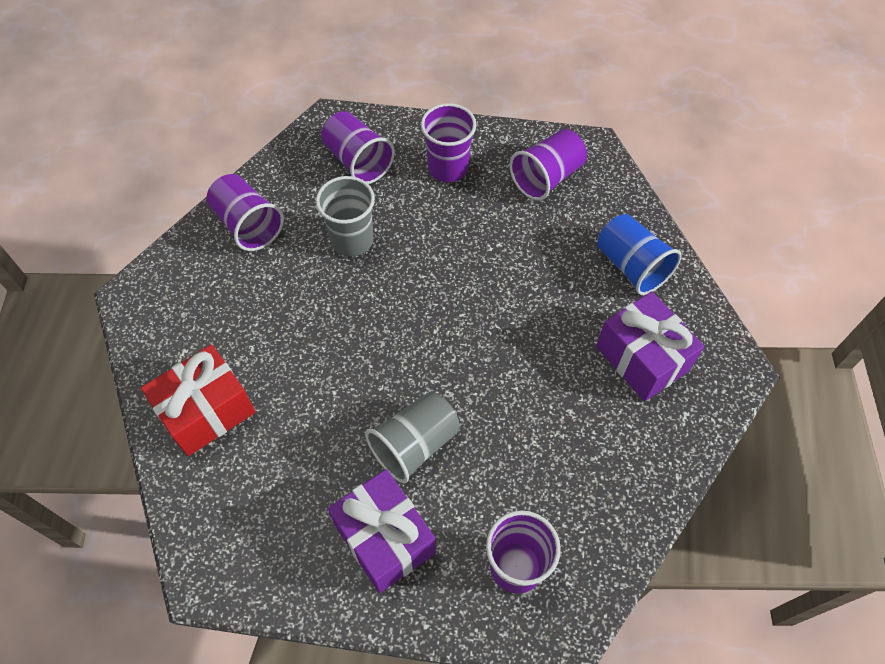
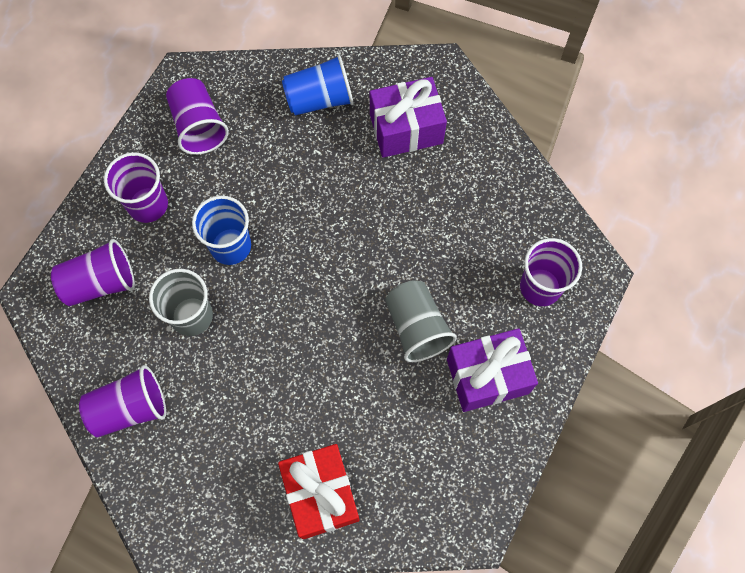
camera: 70 degrees left, 10 degrees up
(435, 246) = (230, 246): none -> blue cup

